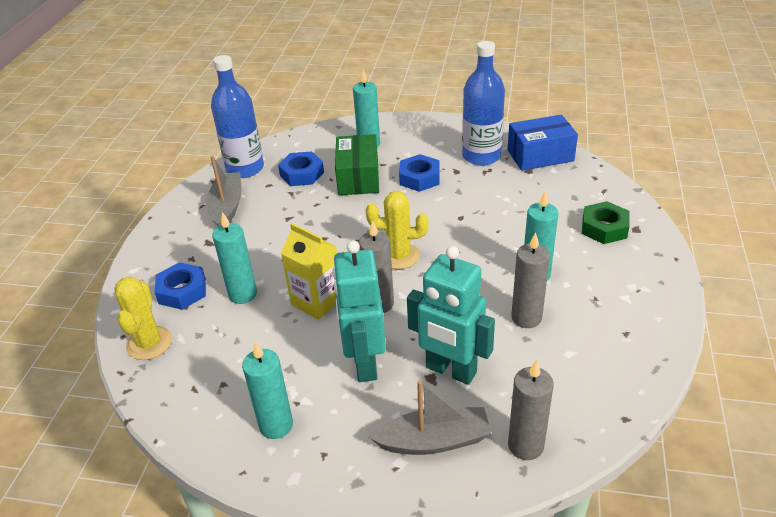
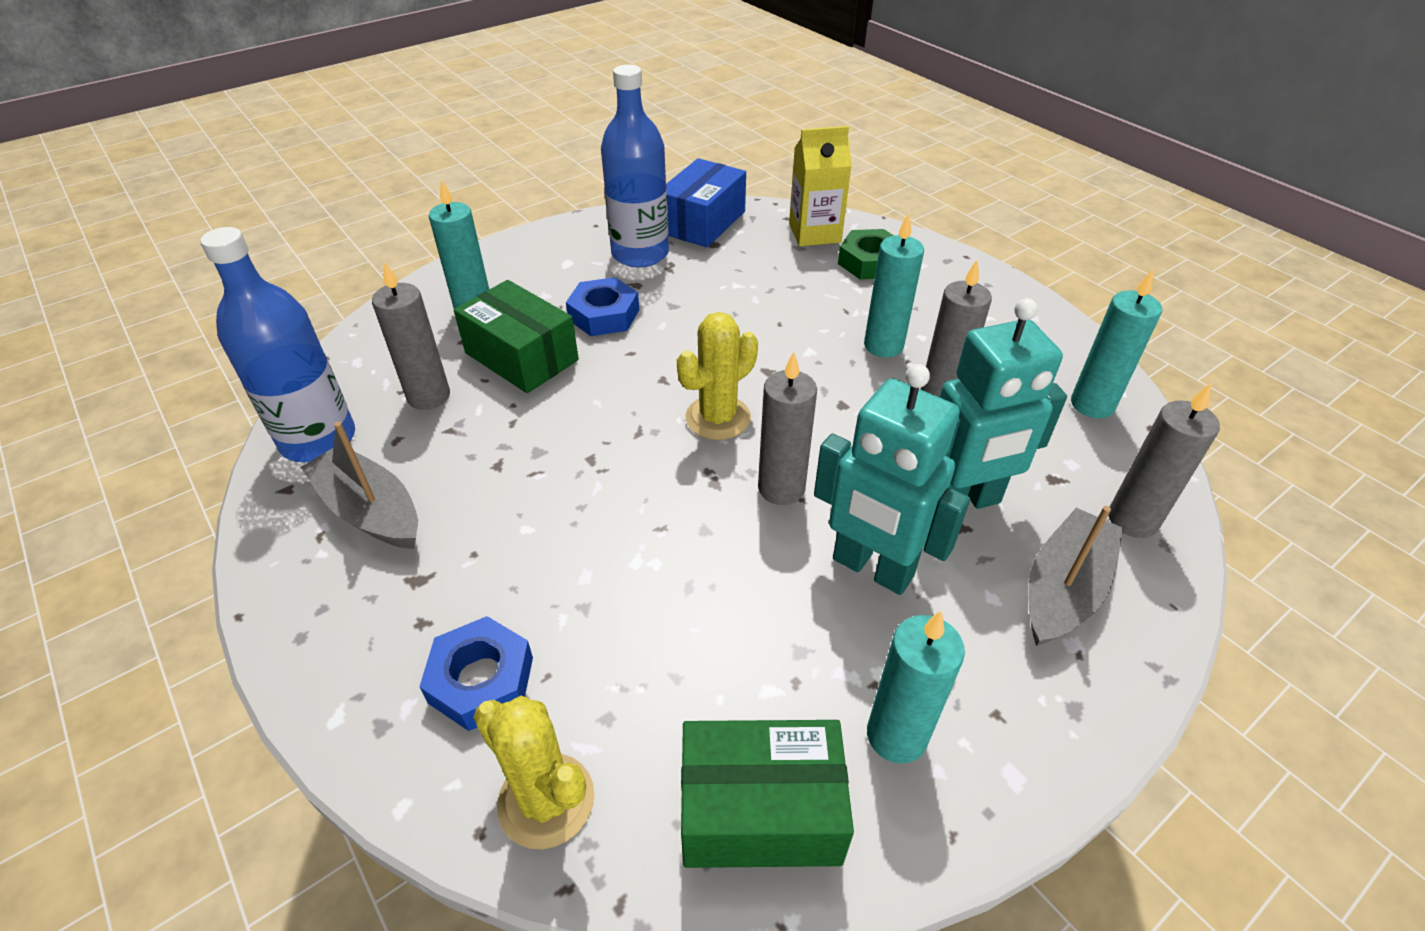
camera: 50 degrees left, 5 degrees up
(199, 404) = (760, 810): none -> green box
(243, 294) = (587, 610): turquoise candle -> turquoise candle (1092, 404)
(302, 174) = (429, 396): blue nut -> grey candle
(317, 301) = (703, 541): yellow carton -> yellow carton (814, 233)

